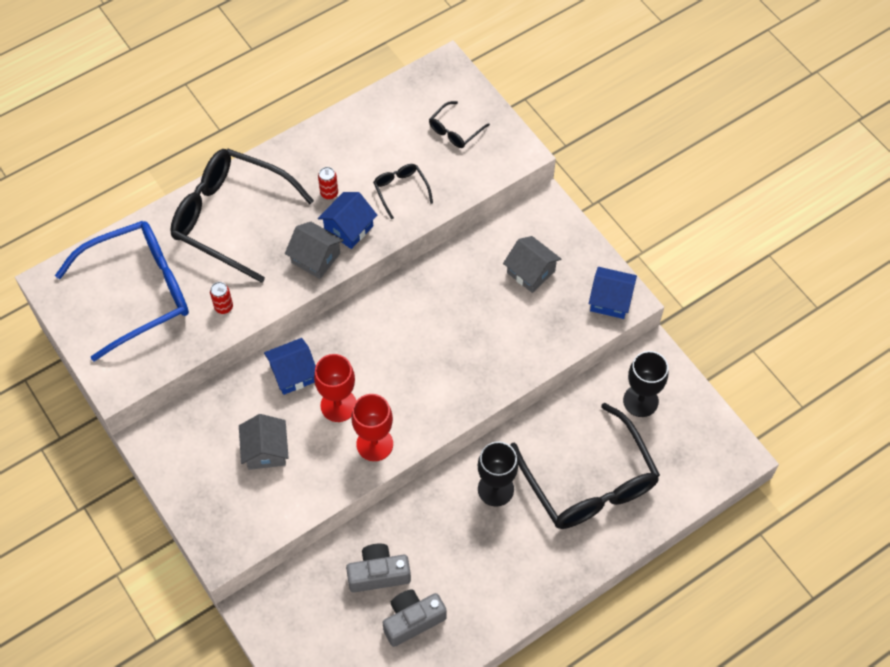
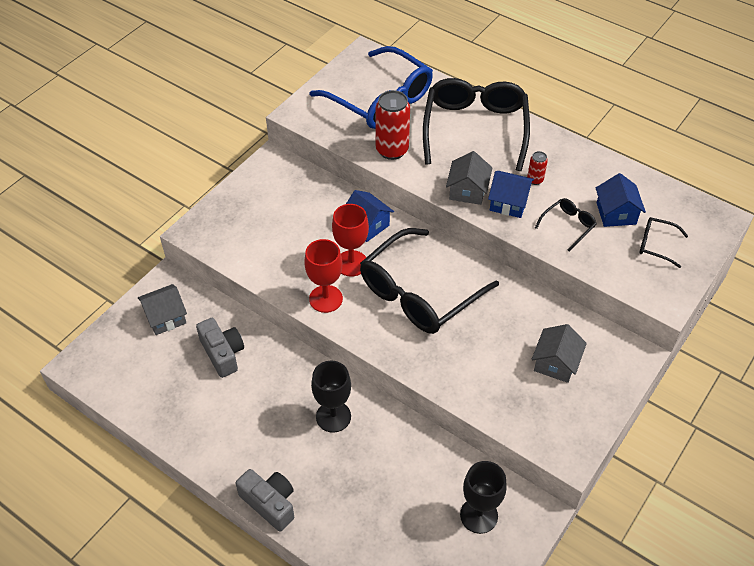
camera: 70 degrees right, 10 degrees down
(224, 307) = (392, 150): red can -> red can, size x2.03
(266, 450) = (291, 230): grey house -> grey house (165, 317)
(412, 620) = (188, 391): grey camera -> grey camera (270, 503)
(589, 482) = (370, 494): black glasses -> black glasses (418, 293)
(610, 300) = (562, 440): blue house -> blue house (616, 213)

